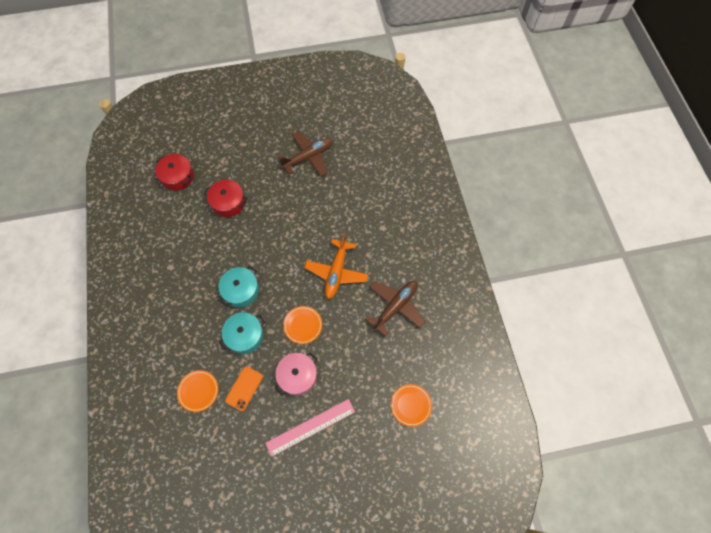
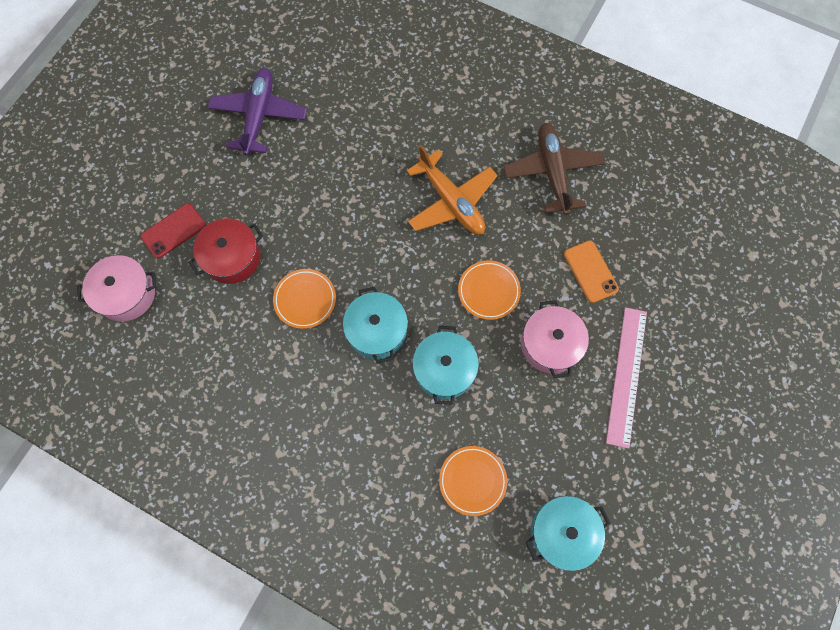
camera: 50 degrees left, 5 degrees up
(178, 177) = (126, 294): red pot -> pink pot
(203, 454) = (562, 532): none -> turquoise pot
(222, 170) = (173, 231): none -> red phone
(244, 388) = (515, 420): orange phone -> orange phone (590, 271)
(308, 157) = (259, 116): brown plane -> purple plane
(410, 405) = (685, 246): orange plate -> orange plate (305, 299)

